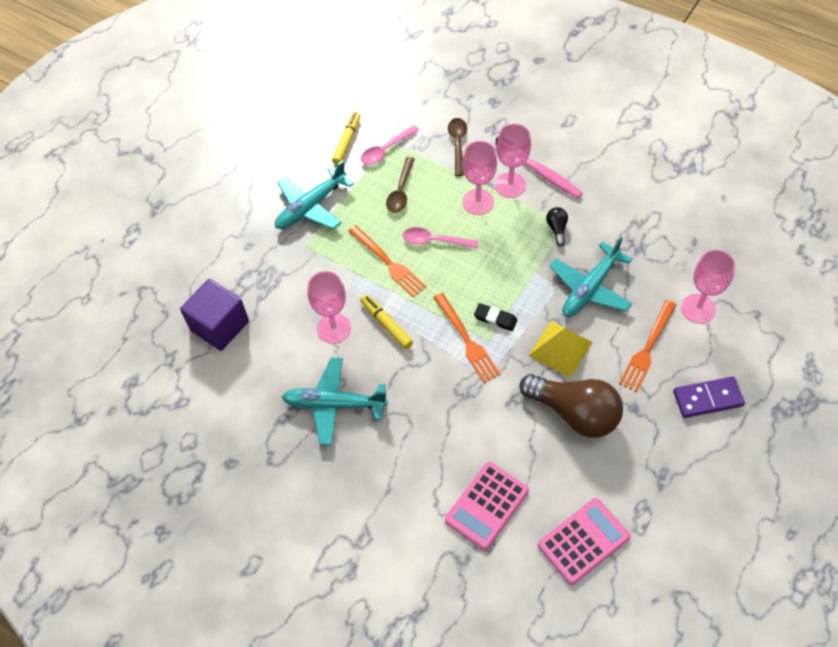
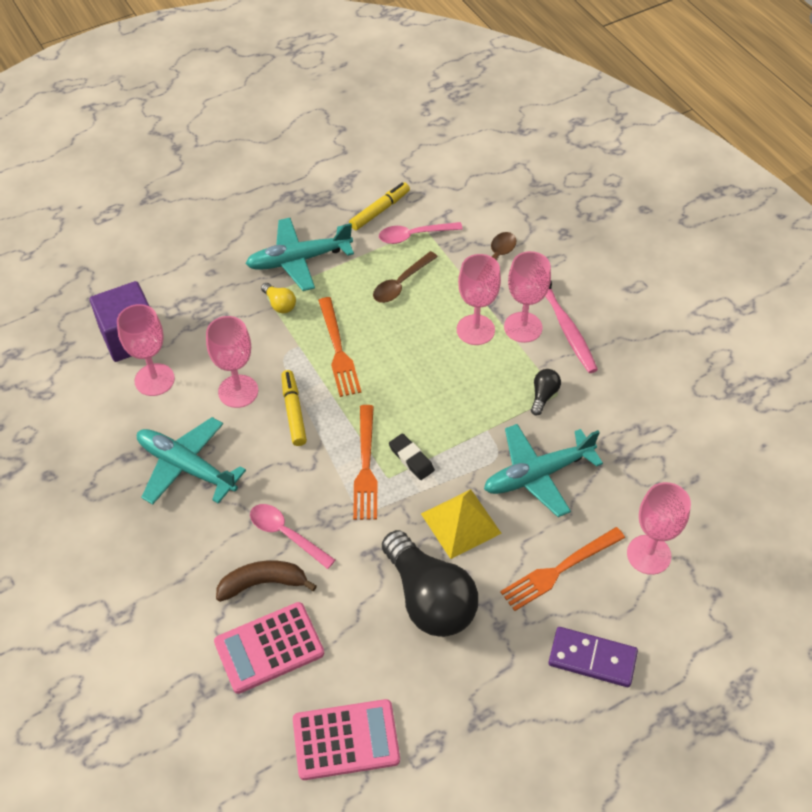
camera: 25 degrees right, 5 degrees down
(262, 350) = (154, 380): none -> pink goblet
(320, 247) = (280, 304): none -> yellow light bulb
(434, 241) = (402, 349): pink spoon -> pink spoon (286, 534)
(450, 462) = (263, 583): none -> brown banana
(574, 413) = (429, 599): brown light bulb -> black light bulb

